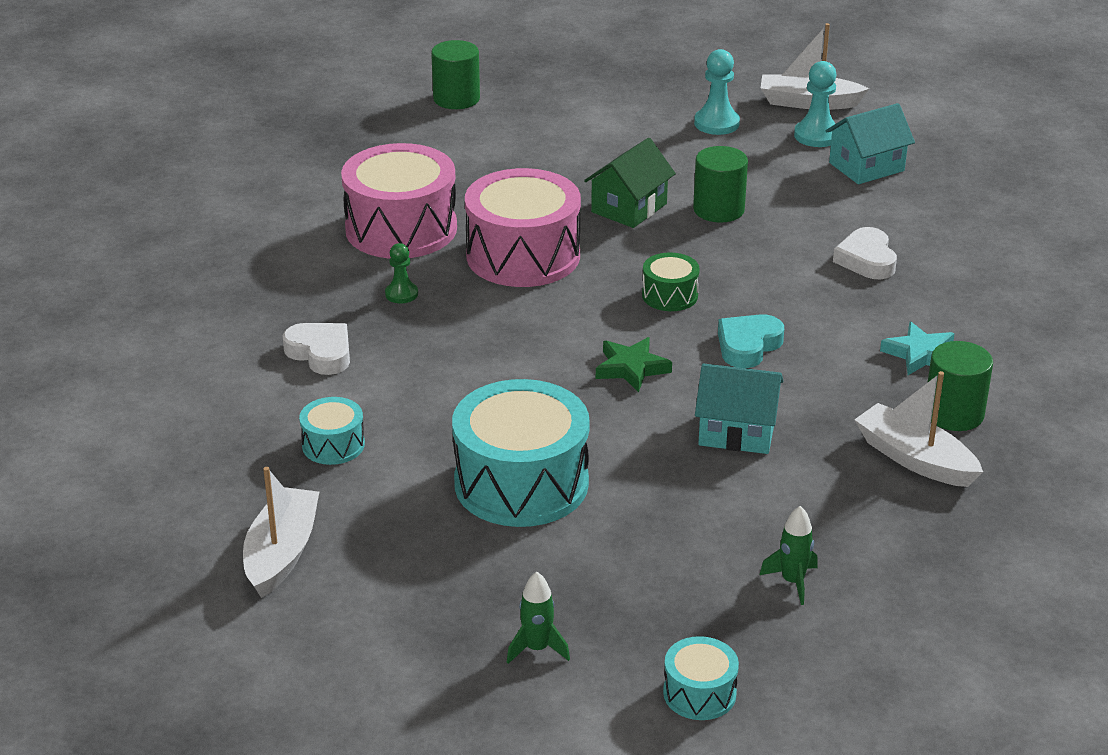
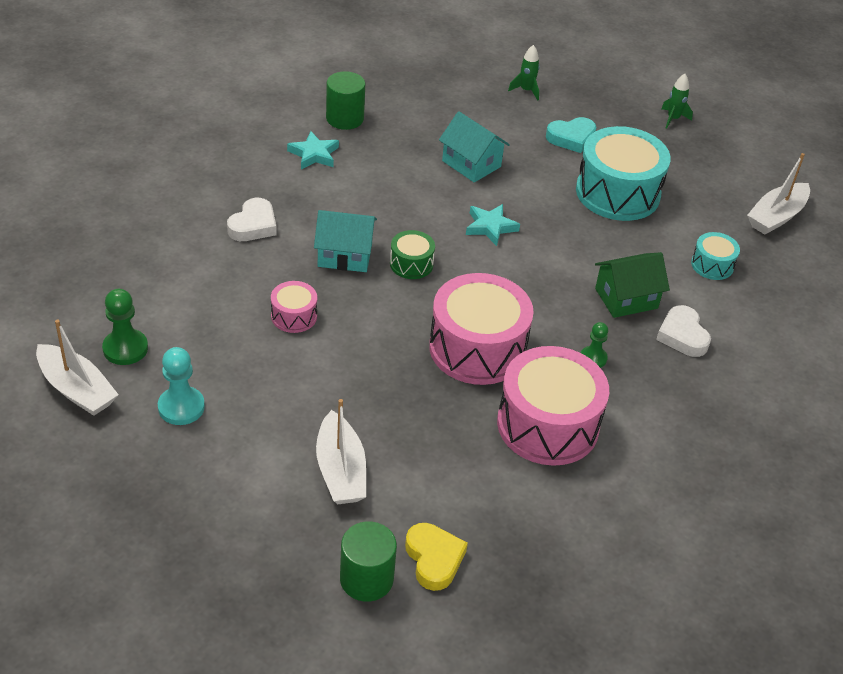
camera: 150 degrees left, 10 degrees up
(417, 124) = (434, 559): none -> yellow heart
(629, 208) = (355, 352): green house -> green house (626, 298)
(631, 368) = (490, 227): green star -> turquoise star
(699, 693) = (614, 73): turquoise drum -> none
(718, 210) = (294, 316): green cylinder -> pink drum
(748, 346) = (404, 207): turquoise heart -> turquoise heart (571, 138)
(817, 136) = (125, 348): turquoise pawn -> green pawn
(866, 167) = (137, 298): turquoise house -> turquoise house (345, 255)
(915, 459) = (397, 109): white boat -> white boat (340, 470)

